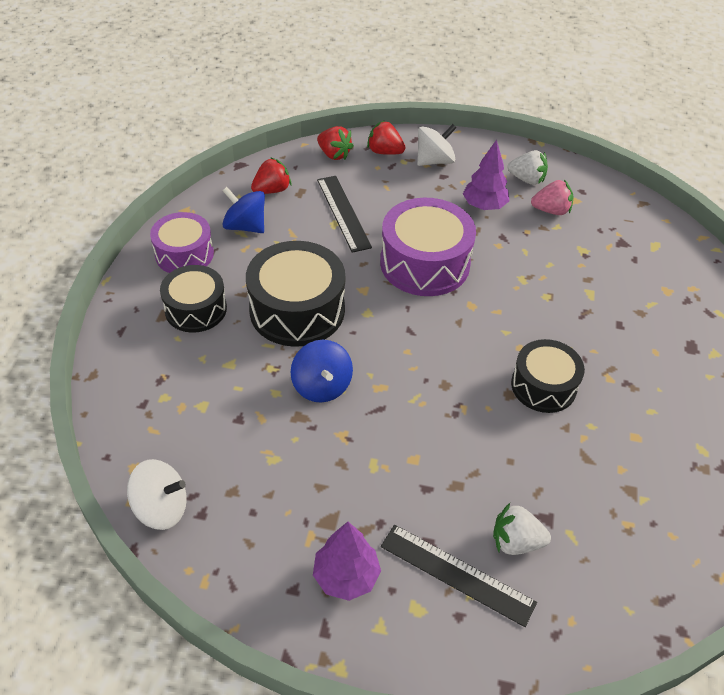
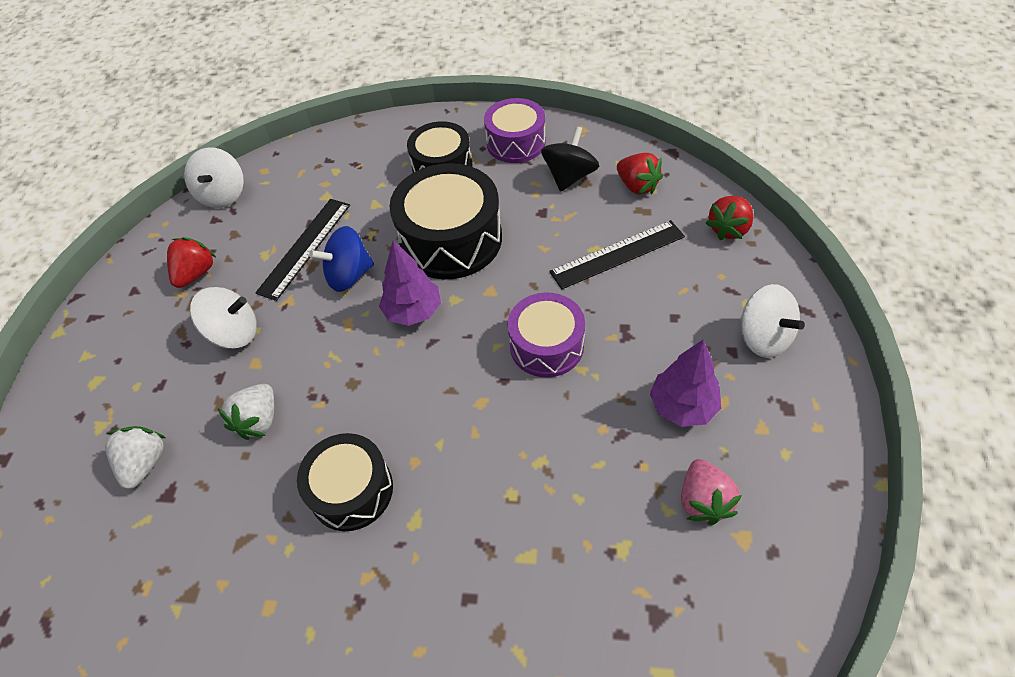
camera: 90 degrees right, 5 degrees up
(245, 226) = (569, 177): blue spinning top -> black spinning top
(346, 576) = (137, 324): purple tree -> purple tree (413, 312)
(375, 479) = (234, 333): none -> white spinning top
(384, 152) = (758, 279): red strawberry -> red strawberry (196, 274)
(424, 263) = (546, 345): purple drum -> purple drum, size x0.64
(457, 574) = (120, 411): black ruler -> black ruler (305, 247)
(527, 179) = (769, 463): white strawberry -> white strawberry (259, 420)

